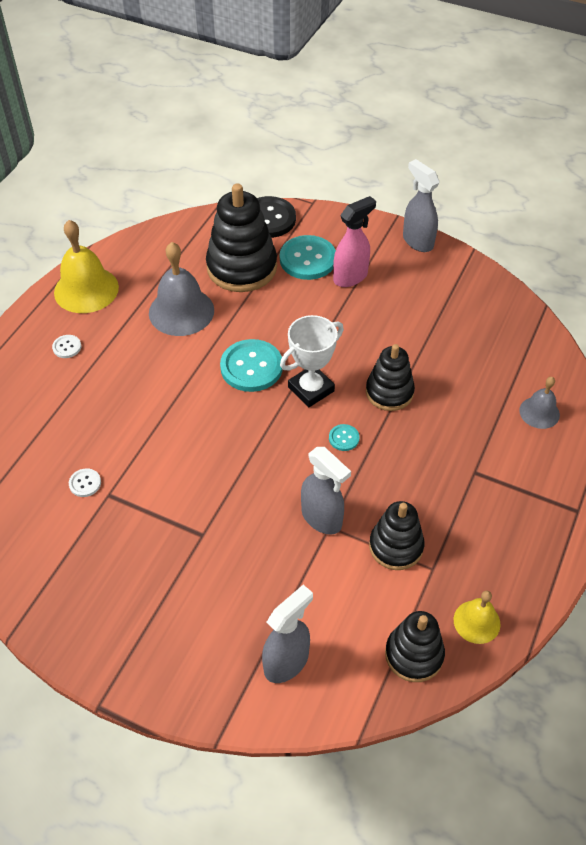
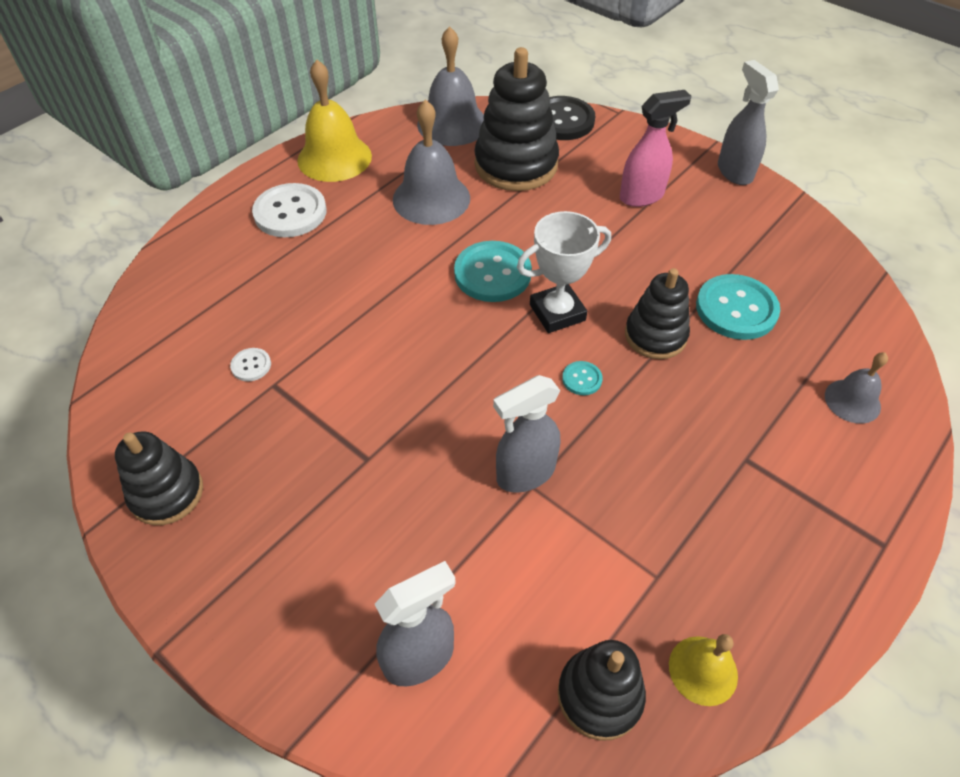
camera: 15 degrees right, 0 degrees up
(67, 347) = (290, 212): white button -> white button, size x2.16
(177, 239) = (452, 124): none -> grey bell
(308, 259) = (595, 169): turquoise button -> turquoise button (736, 309)
(322, 518) = (525, 473): grey spray bottle -> grey spray bottle turned 90 degrees clockwise
(396, 546) = (613, 534): black stacking toy -> black stacking toy (167, 493)

